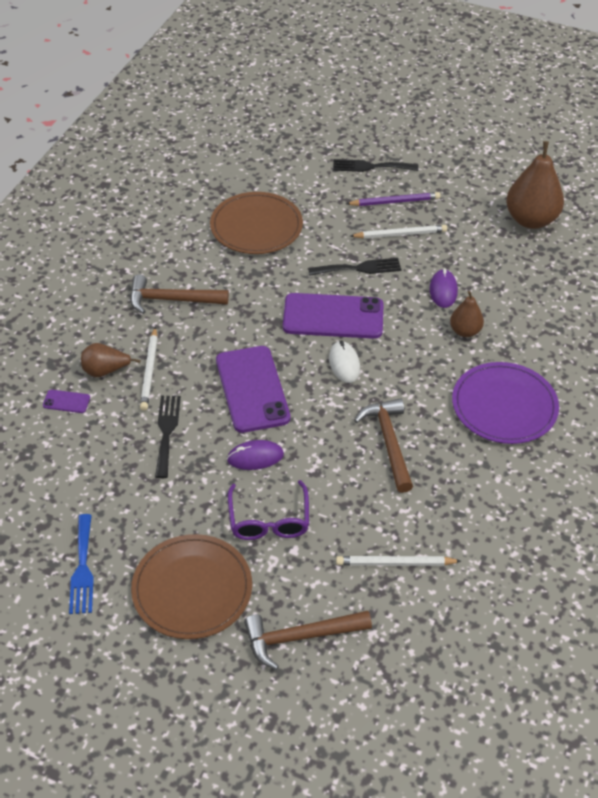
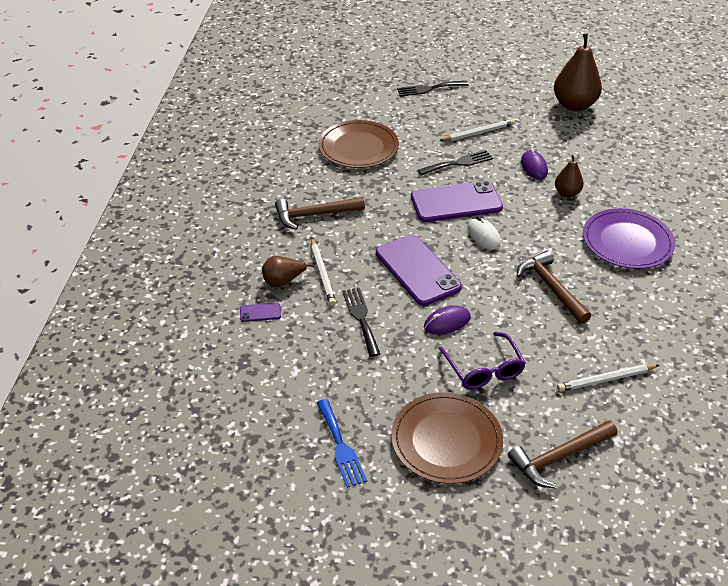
camera: 15 degrees left, 5 degrees down
(394, 202) = (461, 110): purple pencil -> none

